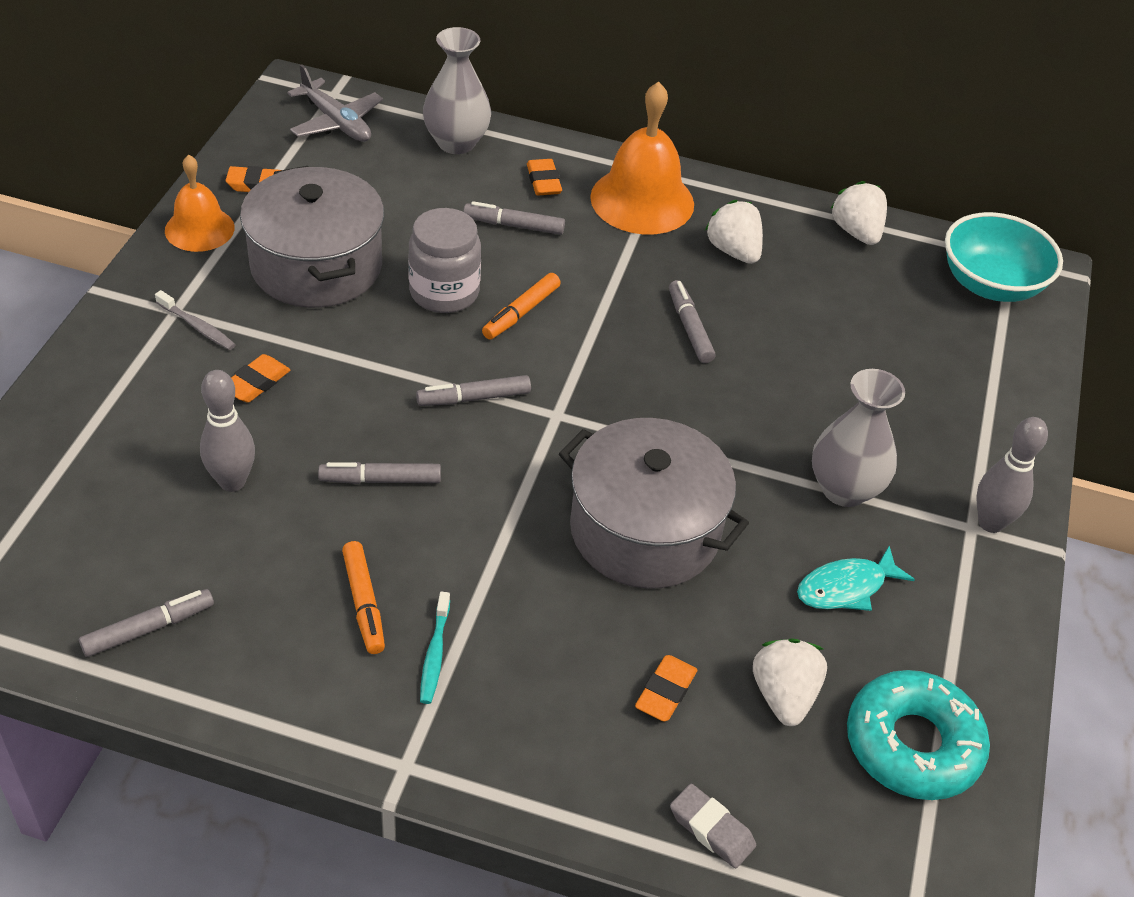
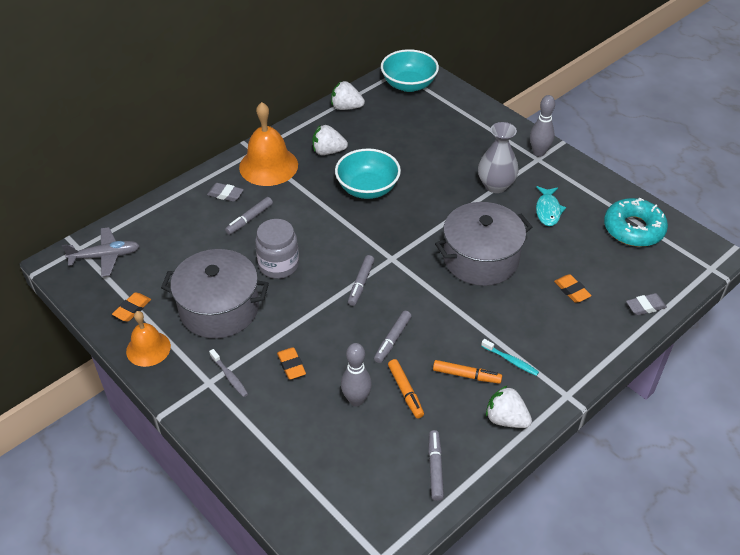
camera: 55 degrees left, 0 degrees up
(197, 327) = (229, 376): grey toothbrush -> grey toothbrush turned 75 degrees clockwise
(456, 143) = (166, 214): grey vase -> none
(521, 313) = (314, 242): orange marker -> orange marker (405, 392)
(544, 182) = (225, 194): orange eraser -> grey eraser
(690, 327) = (367, 189): grey marker -> turquoise bowl
(783, 695) = (592, 255): white strawberry -> white strawberry (506, 419)

